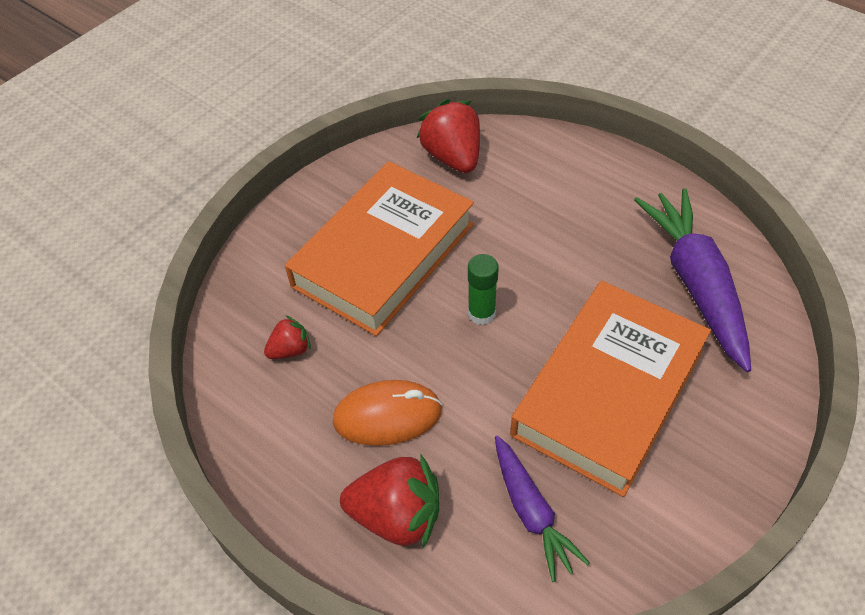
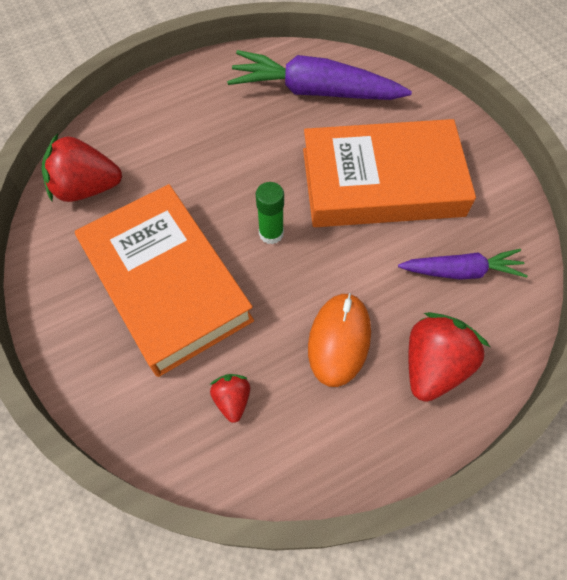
camera: 70 degrees left, 10 degrees up
(608, 392) = (382, 182): orange book -> orange book turned 60 degrees counterclockwise

